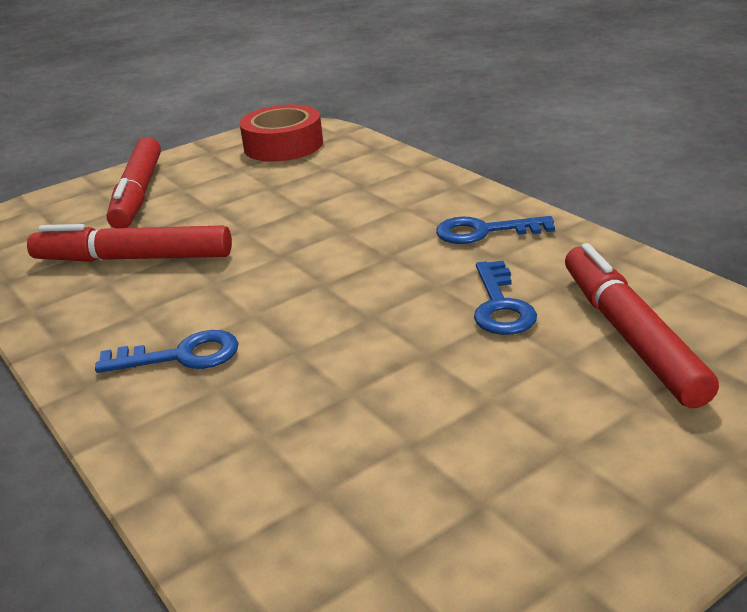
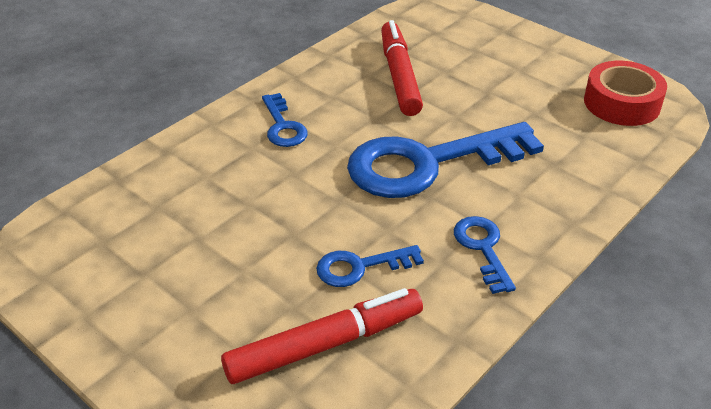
camera: 75 degrees right, 10 degrees up
(138, 194) = (499, 51): red marker -> none
(327, 252) = (428, 164): none -> blue key

